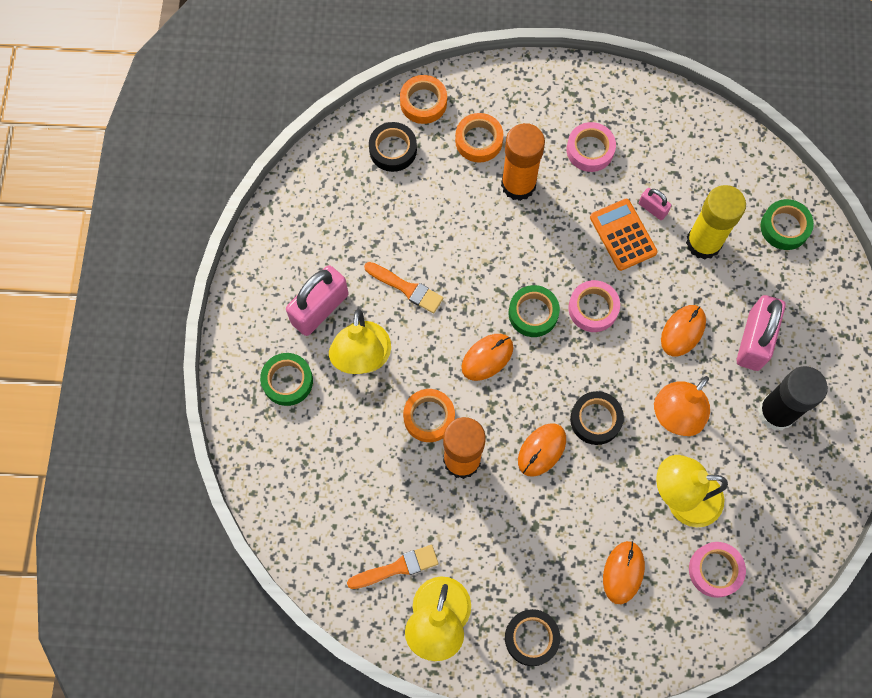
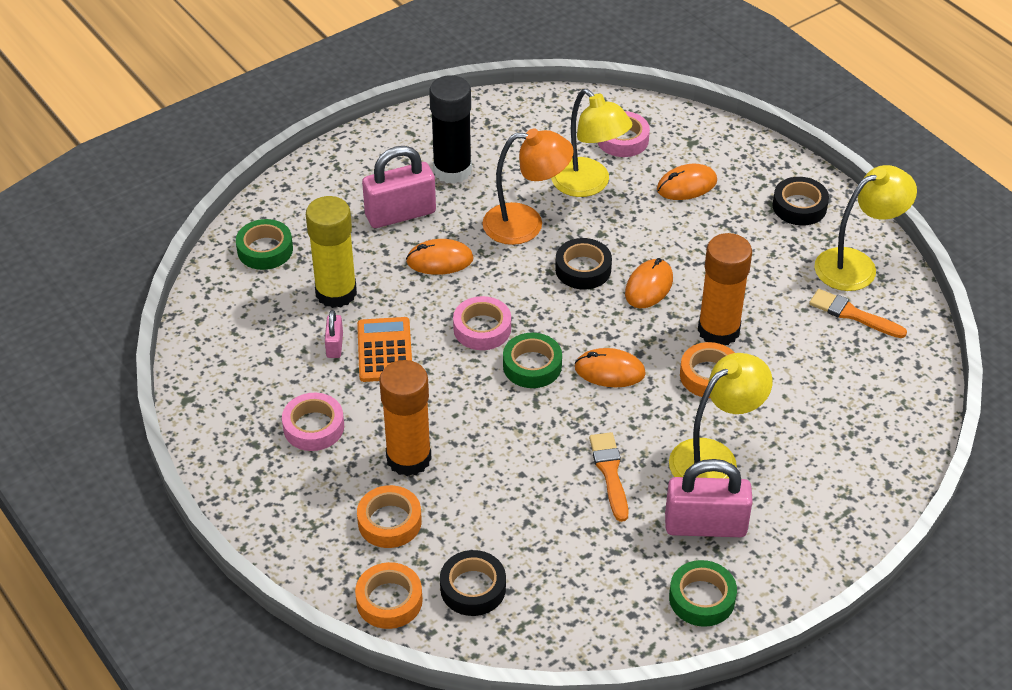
camera: 130 degrees left, 25 degrees down
(287, 381) = (800, 499): green tape -> green tape (702, 598)
(541, 450) = (649, 286): orange mouse -> orange mouse turned 60 degrees counterclockwise
(623, 235) = (384, 350): orange calculator -> orange calculator turned 150 degrees clockwise

